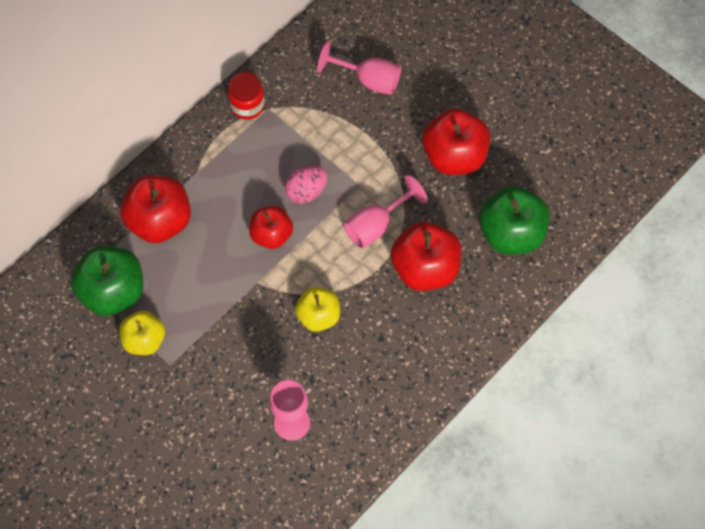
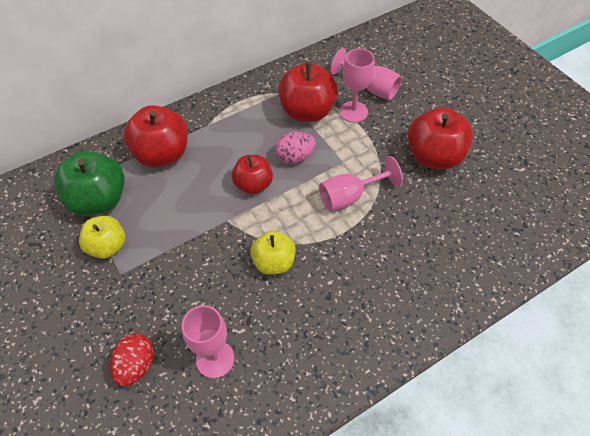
camera: 15 degrees right, 10 degrees down
(221, 447) = (136, 365): none -> red egg
(247, 106) = (266, 87): red jar -> none
(355, 118) = (353, 112): none -> pink goblet
(425, 268) = (386, 243): red apple -> red apple (307, 111)
(511, 234) = (476, 230): green apple -> none

